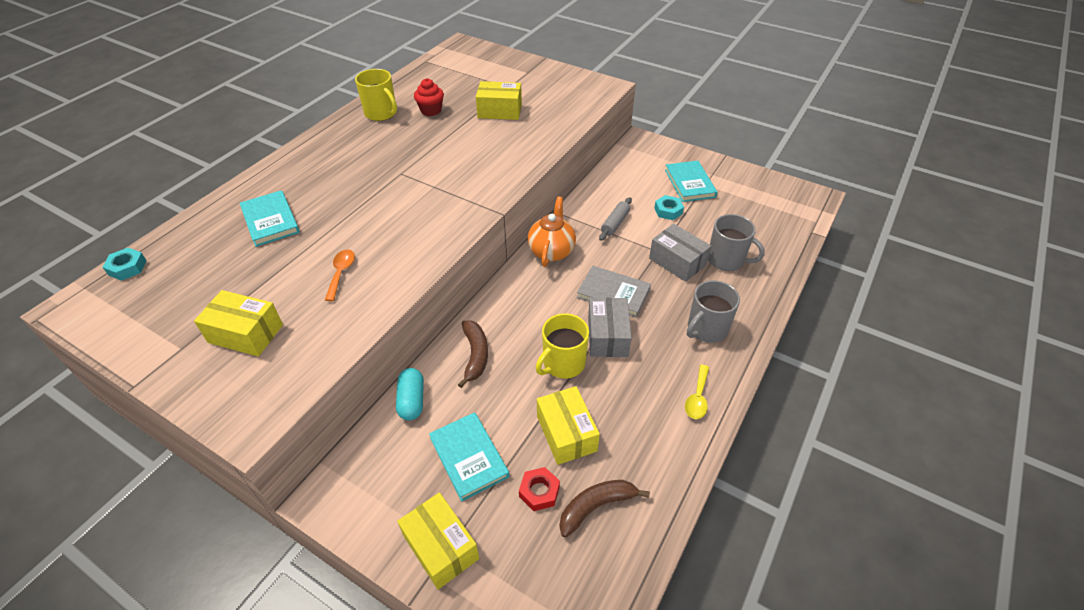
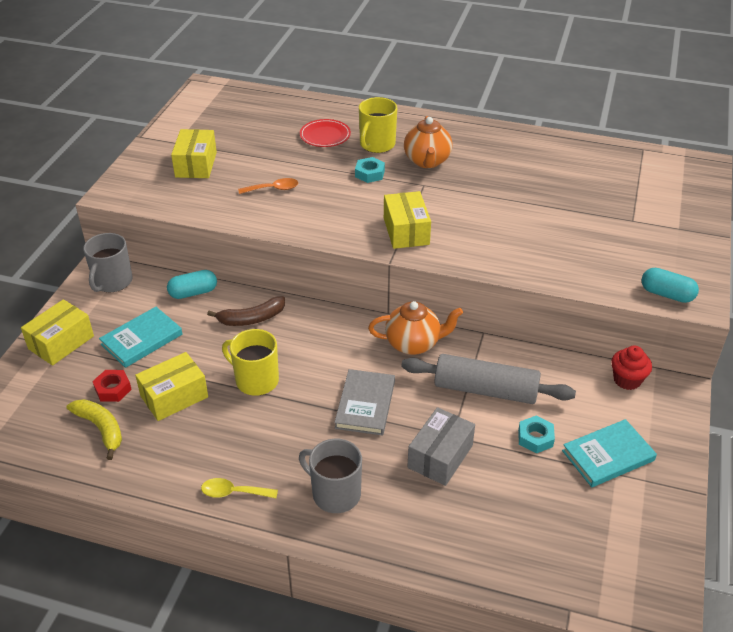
camera: 75 degrees right, 5 degrees down
(127, 267) = (249, 93): turquoise nut -> turquoise nut (370, 174)
(270, 220) = (325, 135): turquoise book -> red plate
(366, 164) = (427, 161): none -> orange teapot
(381, 113) = (517, 147): yellow mug -> yellow mug (376, 145)
(431, 110) = (543, 176): red cupcake -> red cupcake (627, 380)
(500, 111) = (575, 224): yellow box -> yellow box (406, 231)
(595, 95) = (666, 294): none -> turquoise capsule
(596, 507) = (101, 429): brown banana -> yellow banana
(607, 336) = (300, 408): grey box -> none
(615, 223) = (485, 389): grey rolling pin -> grey rolling pin, size x1.91
(726, 260) = (463, 507): grey mug -> grey mug (112, 282)

